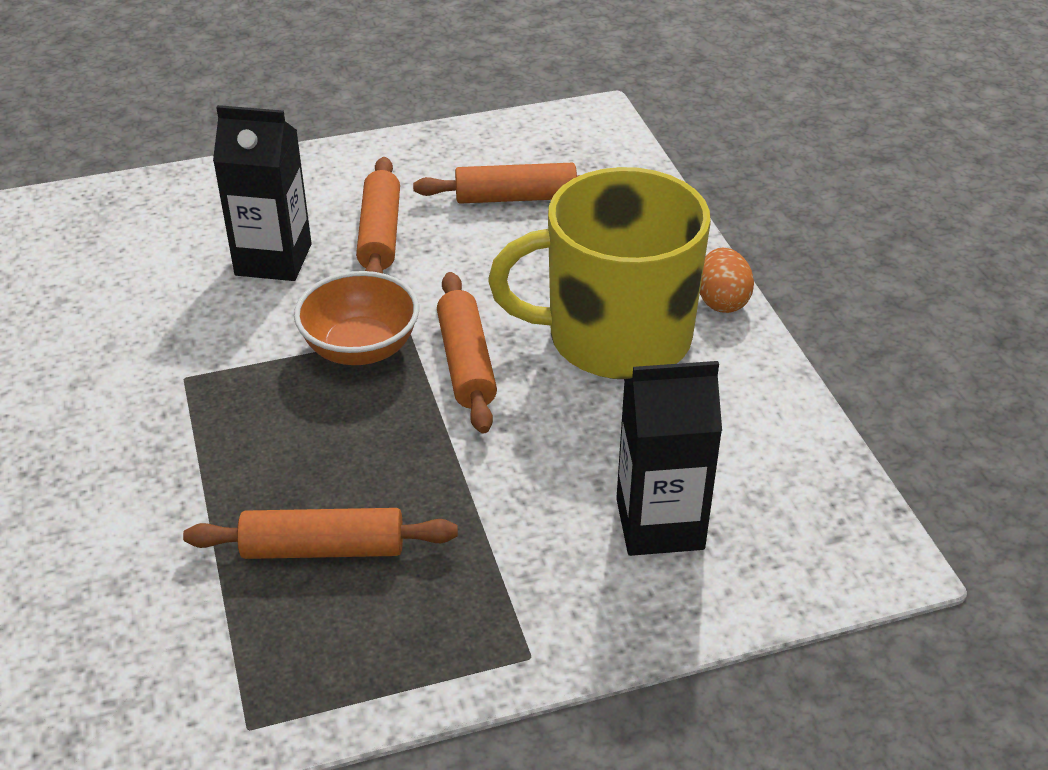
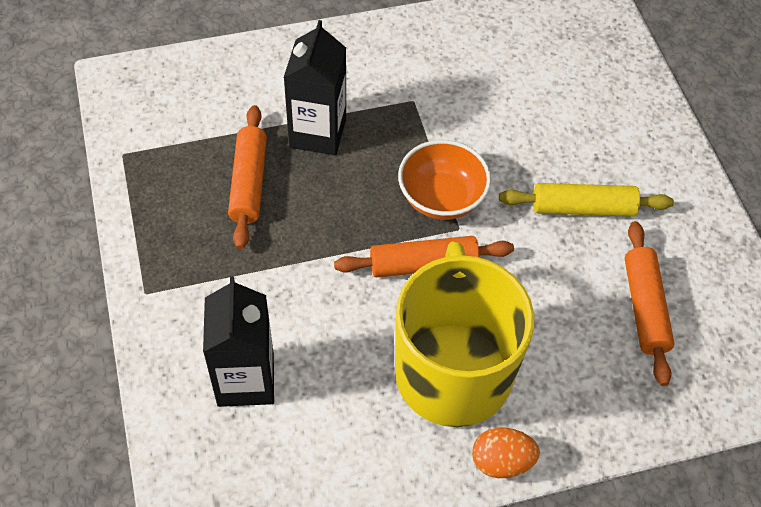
camera: 90 degrees right, 15 degrees up
(273, 259) = (545, 141): black carton -> black carton (317, 133)
(380, 234) = (583, 208): orange rolling pin -> yellow rolling pin

